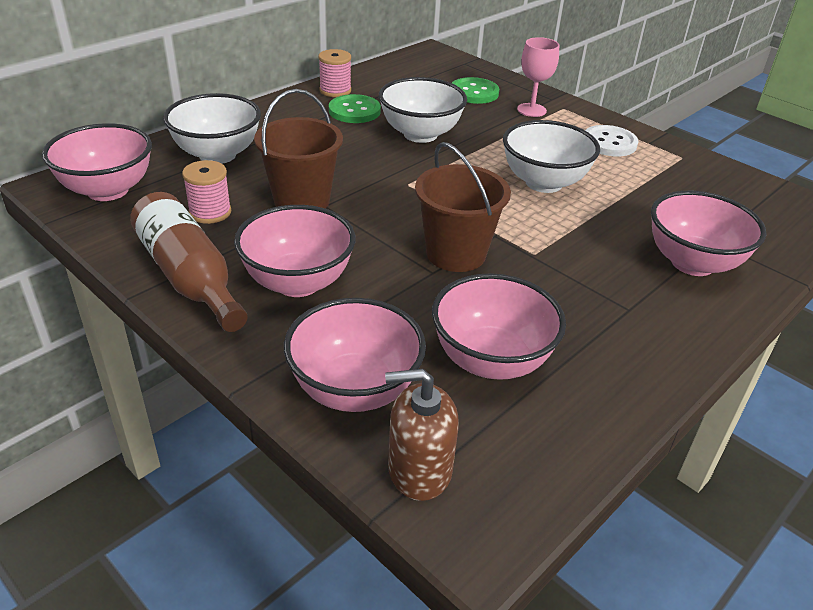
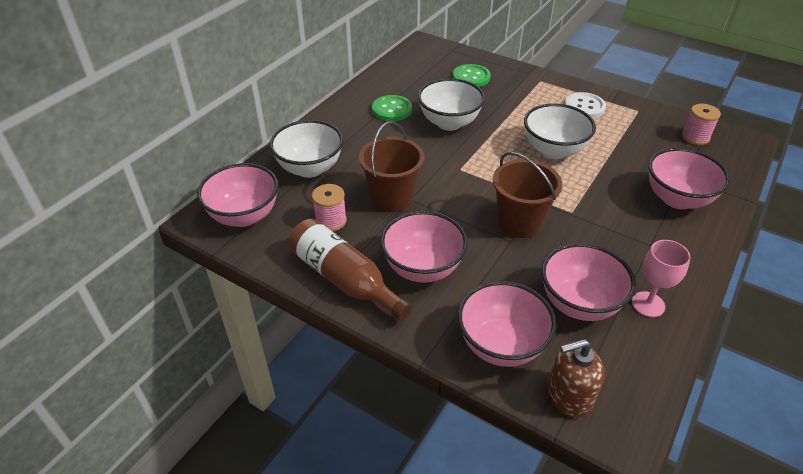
camera: 10 degrees left, 5 degrees up
(335, 90) = (368, 93): pink spool -> pink spool (695, 137)
(531, 110) = (519, 86): pink goblet -> pink goblet (648, 304)

